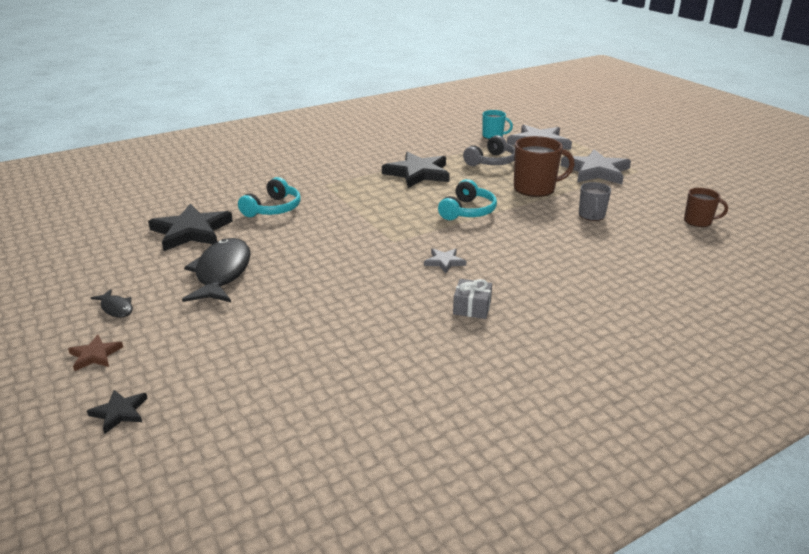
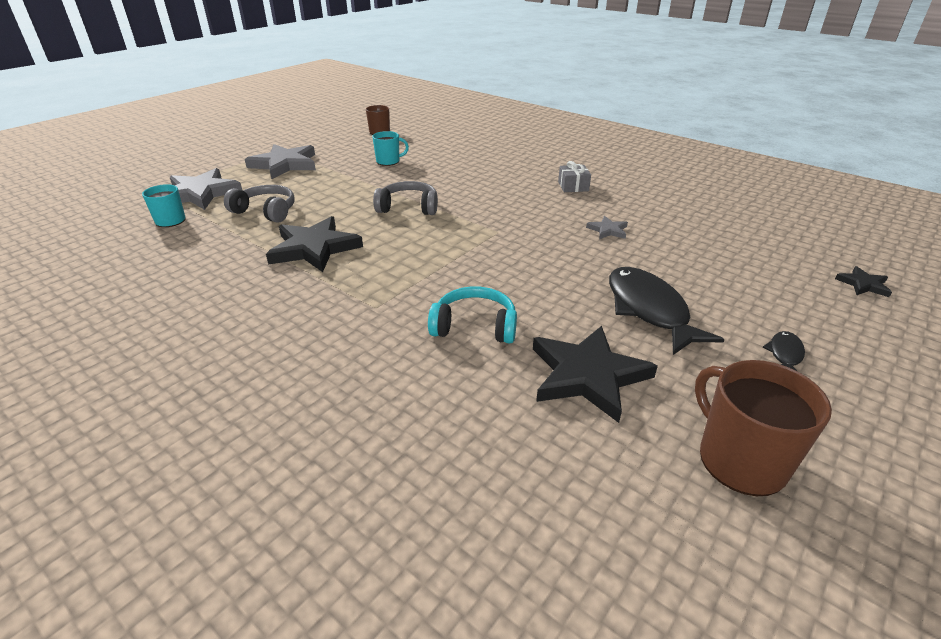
camera: 110 degrees left, 5 degrees up
(95, 355) = (846, 330): brown star -> none
(222, 273) = (649, 310): black fish -> black fish turned 90 degrees clockwise
(444, 262) = (516, 204): grey star -> grey star (608, 230)
(468, 211) = (408, 207): turquoise headphones -> grey headphones
(535, 188) = (338, 185): brown mug -> brown mug (740, 459)
(591, 215) = (389, 161): grey mug -> turquoise mug

